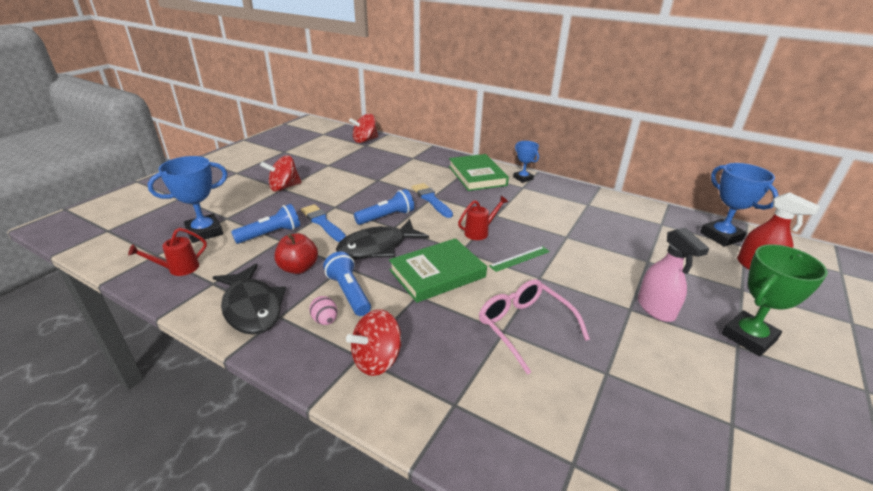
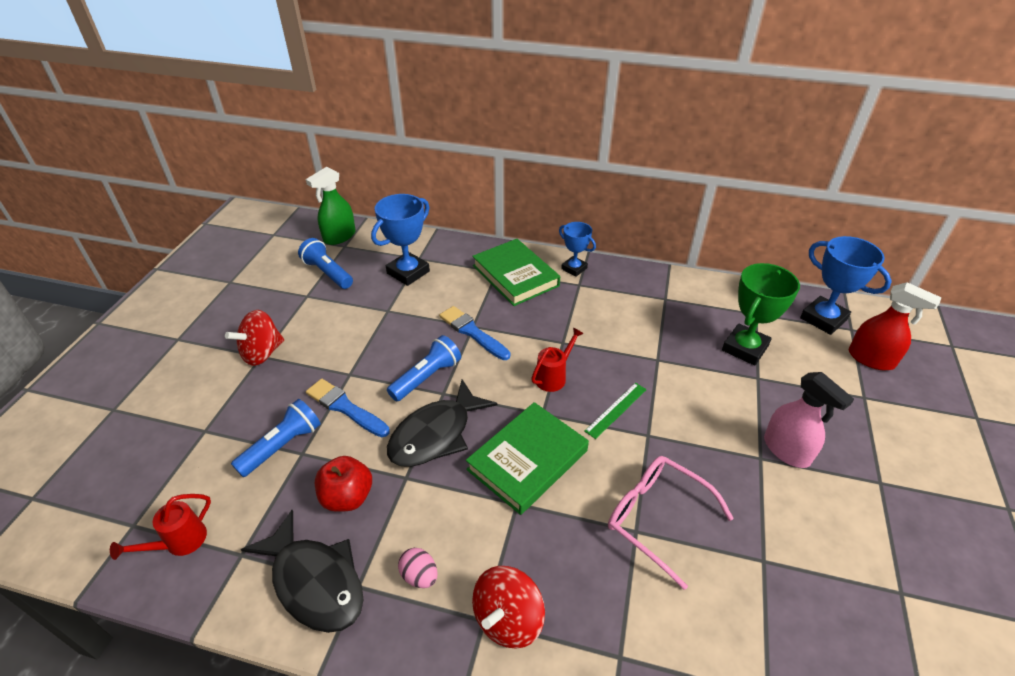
camera: 15 degrees left, 10 degrees up
(204, 232) = (184, 465): blue trophy -> blue trophy (408, 272)
(348, 292) = (430, 521): blue flashlight -> blue flashlight (327, 273)
(365, 140) = (339, 237): red spinning top -> green spray bottle
(748, 337) = (887, 466): green trophy -> green trophy (745, 348)

